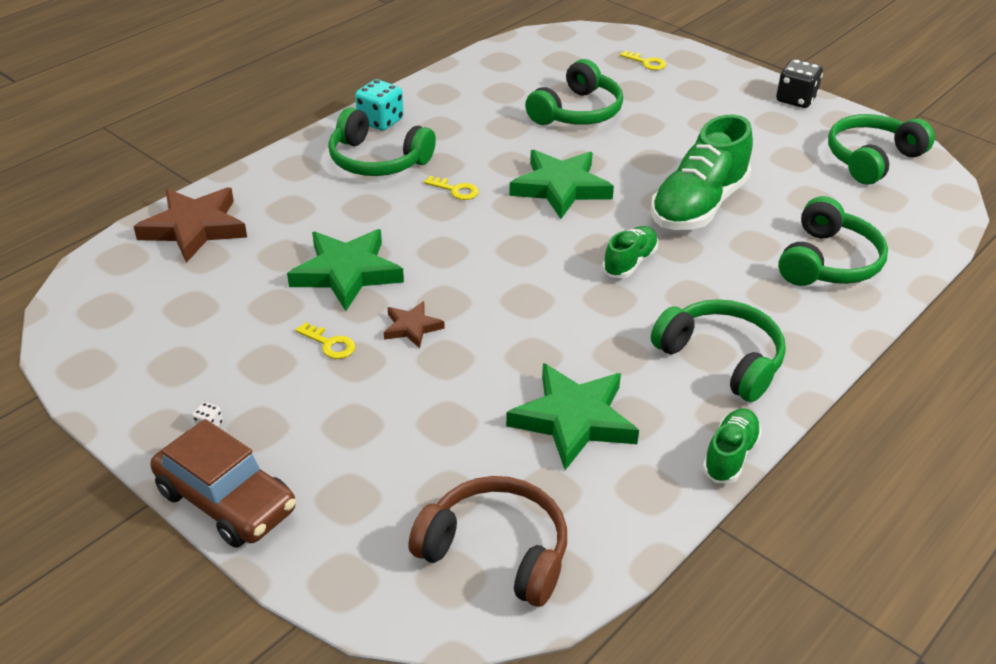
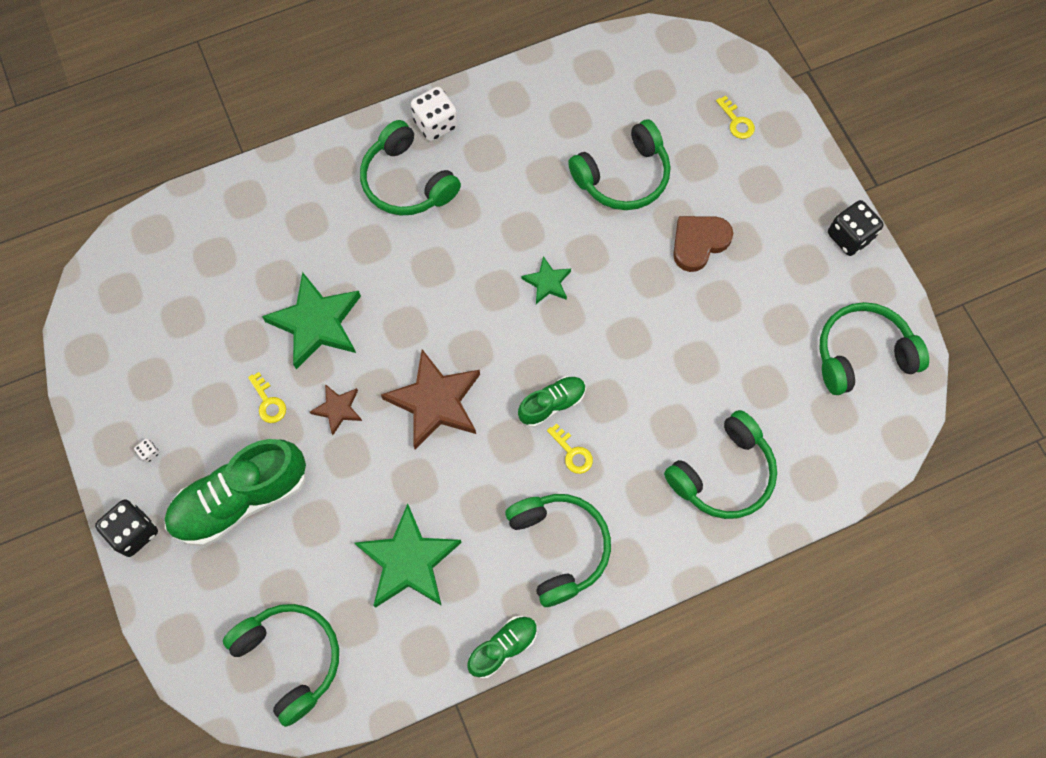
camera: 25 degrees right, 30 degrees up
(194, 228) = (221, 217): brown star -> brown star (435, 401)
(226, 501) = (134, 532): brown car -> black dice
(380, 121) = (435, 124): turquoise dice -> white dice
(456, 190) = (455, 250): yellow key -> yellow key (572, 453)
(496, 551) = (290, 659): brown headphones -> green headphones
(561, 188) = (547, 282): green star -> green star, size x0.52
(676, 132) = (699, 243): none -> brown heart
(698, 206) = (655, 355): green shoe -> green shoe (241, 499)

